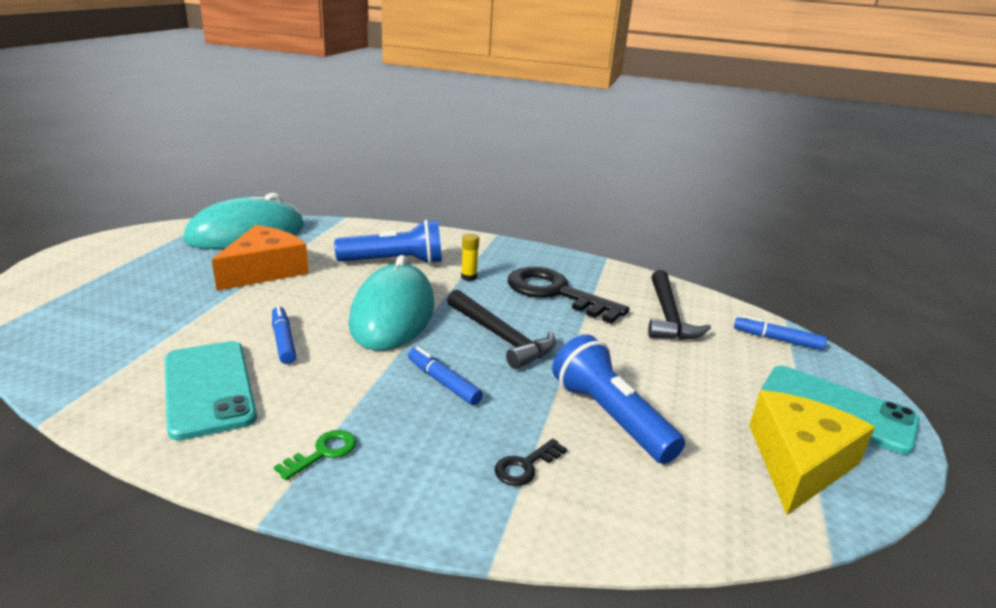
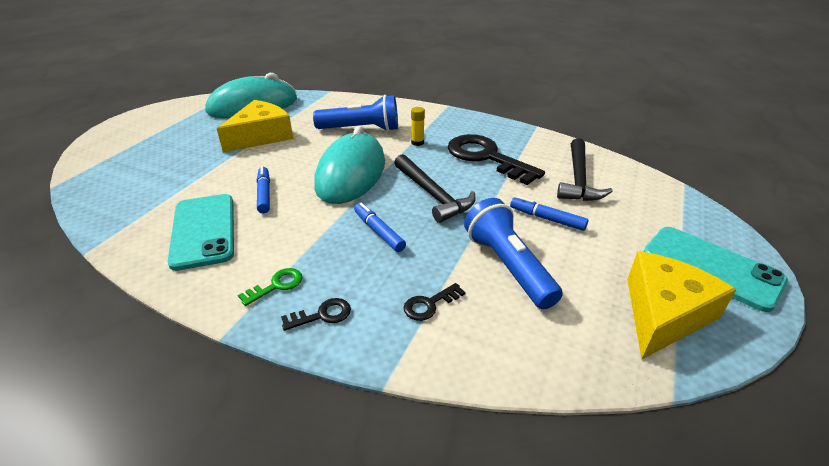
camera: 10 degrees right, 10 degrees up
(264, 270) = (261, 136): orange cheese -> yellow cheese
(391, 486) = (322, 315): none -> black key
(777, 339) = (672, 202): blue marker -> blue marker (547, 219)

